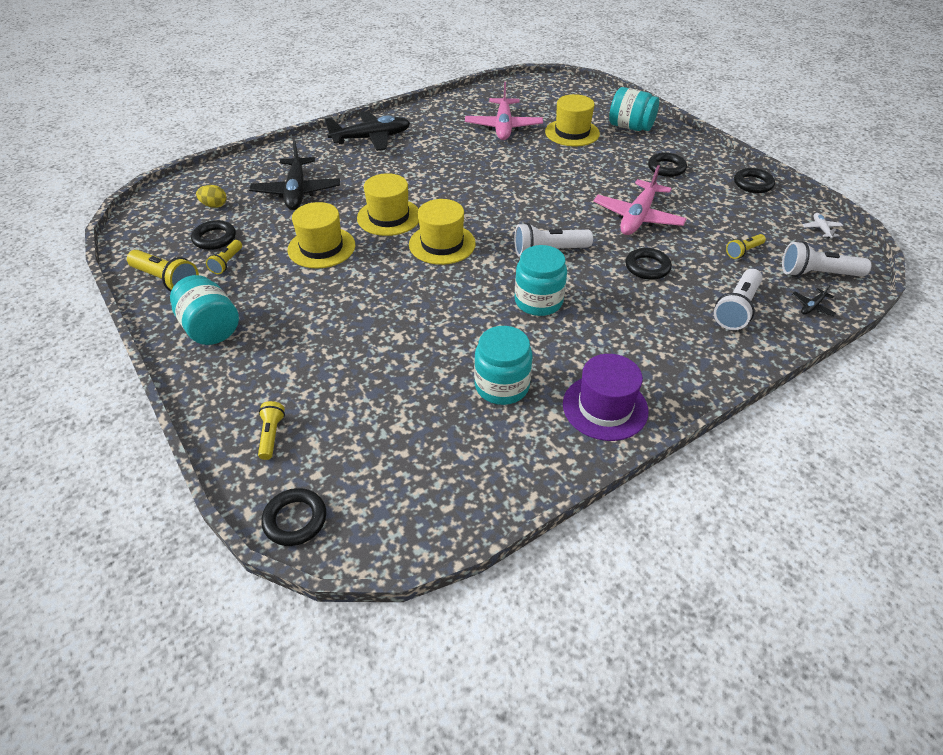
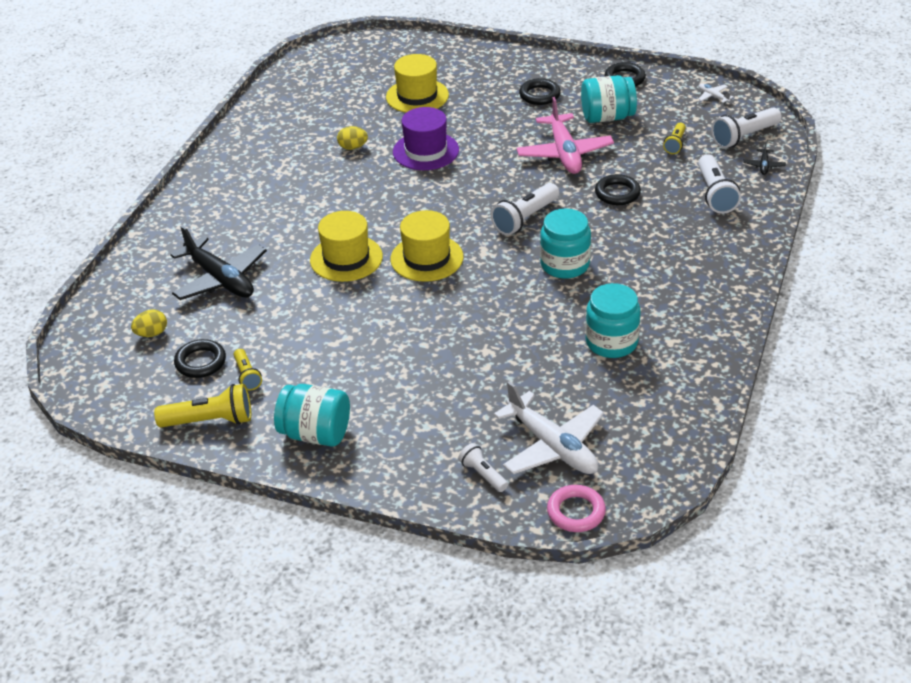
camera: 35 degrees left, 5 degrees down
(271, 435) = (483, 474): yellow flashlight -> white flashlight
(295, 520) = (576, 512): black ring -> pink ring
(321, 247) = (320, 316): yellow hat -> none
(349, 447) = (552, 446): none -> white plane
(371, 138) = (222, 190): black plane -> none
(486, 147) = (353, 147): none -> yellow egg
(503, 127) = (343, 118): pink plane -> none
(605, 407) = (699, 316): purple hat -> purple hat (426, 151)
(630, 127) = (464, 66): turquoise jar -> turquoise jar (607, 117)

